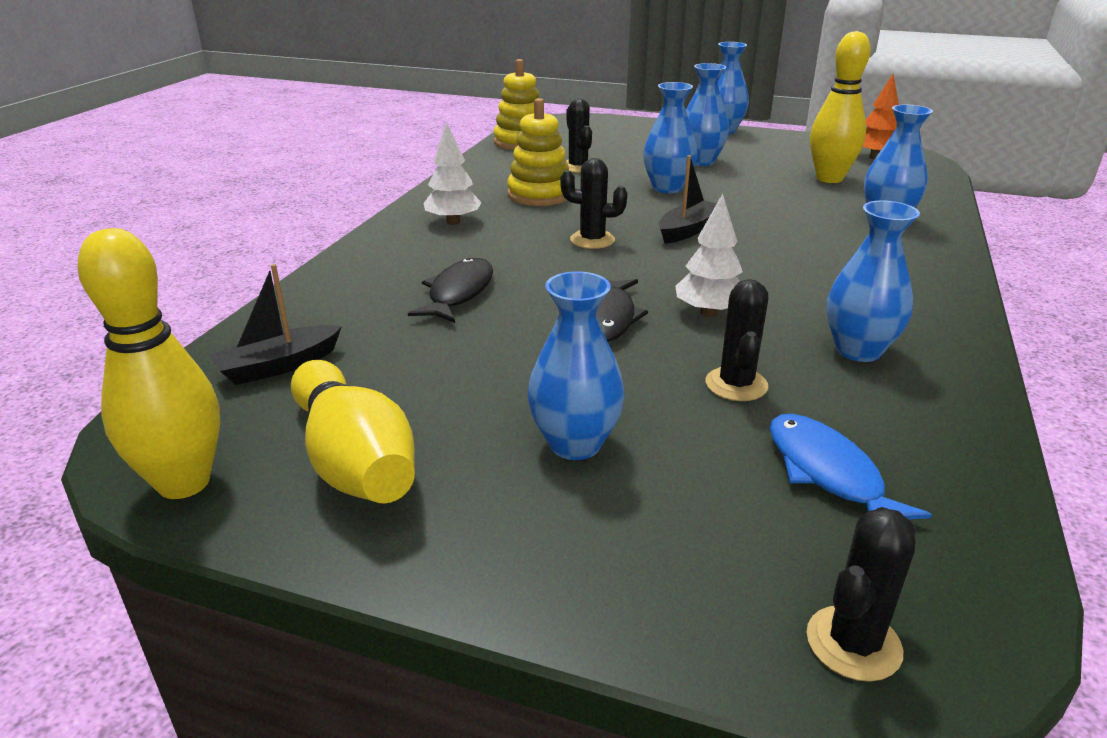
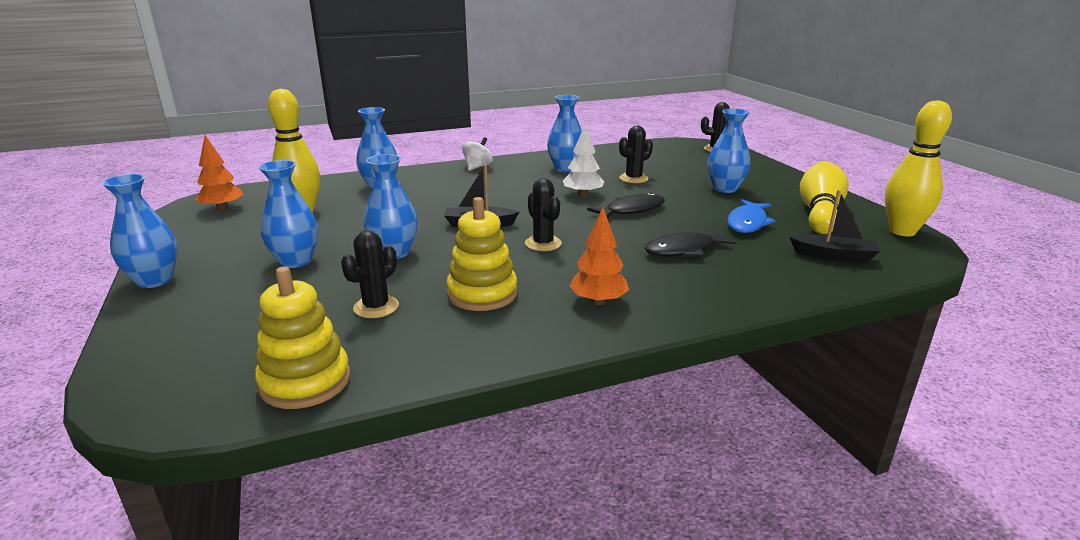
camera: 130 degrees left, 5 degrees down
(453, 222) = (598, 301): white tree -> orange tree
(828, 473) = (657, 160): blue fish -> blue fish (747, 223)
(932, 290) = (477, 167): none -> white spinning top

